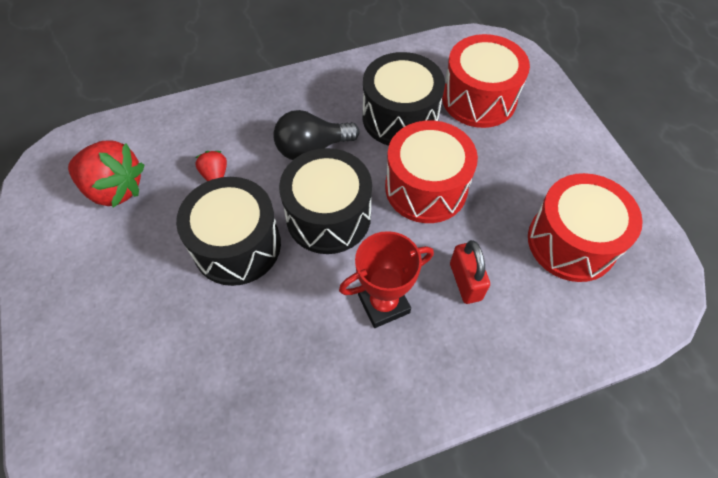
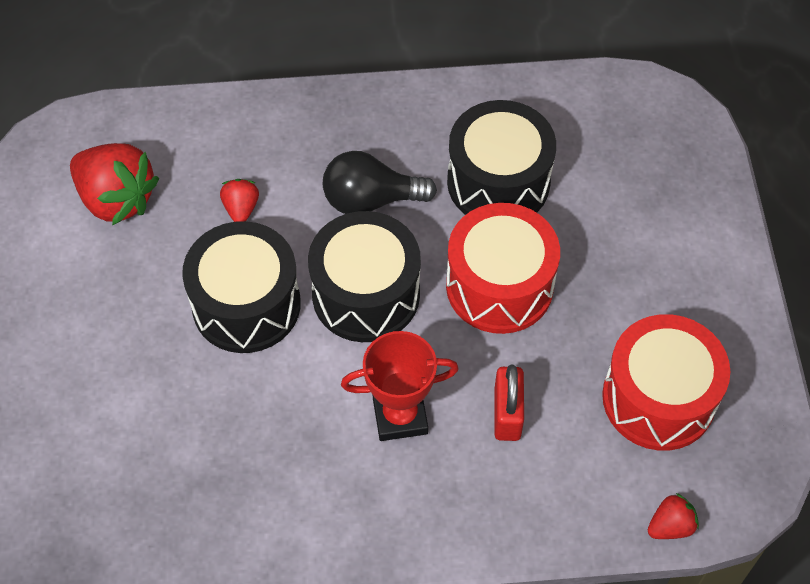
camera: 15 degrees right, 0 degrees up
(479, 99) = (613, 179): red drum -> none
(621, 338) = (670, 526): none -> red strawberry

